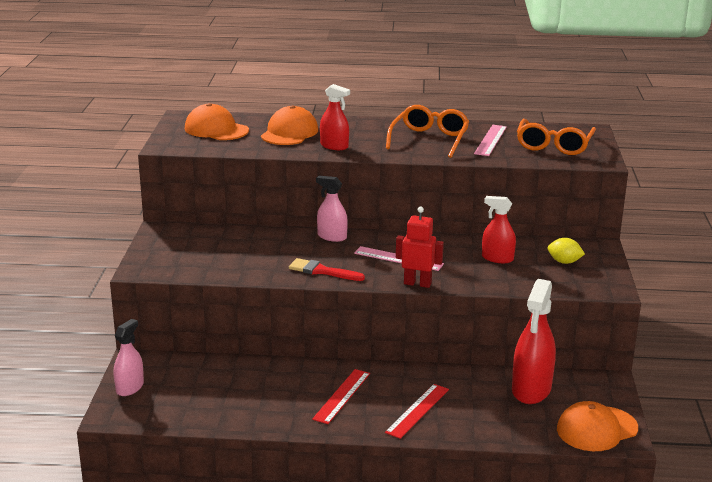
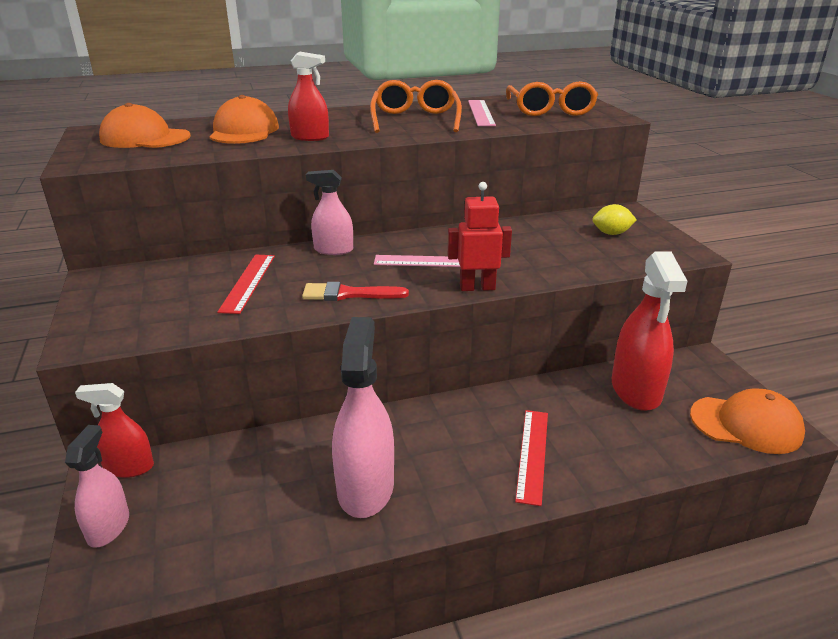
camera: 20 degrees left, 5 degrees up
(292, 403) = (365, 487): none -> pink spray bottle
(342, 396) = (425, 458): red ruler -> red ruler (248, 282)
(497, 258) = (540, 242): red spray bottle -> red spray bottle (129, 467)
(596, 429) = (746, 424): orange cap -> orange cap turned 120 degrees counterclockwise

